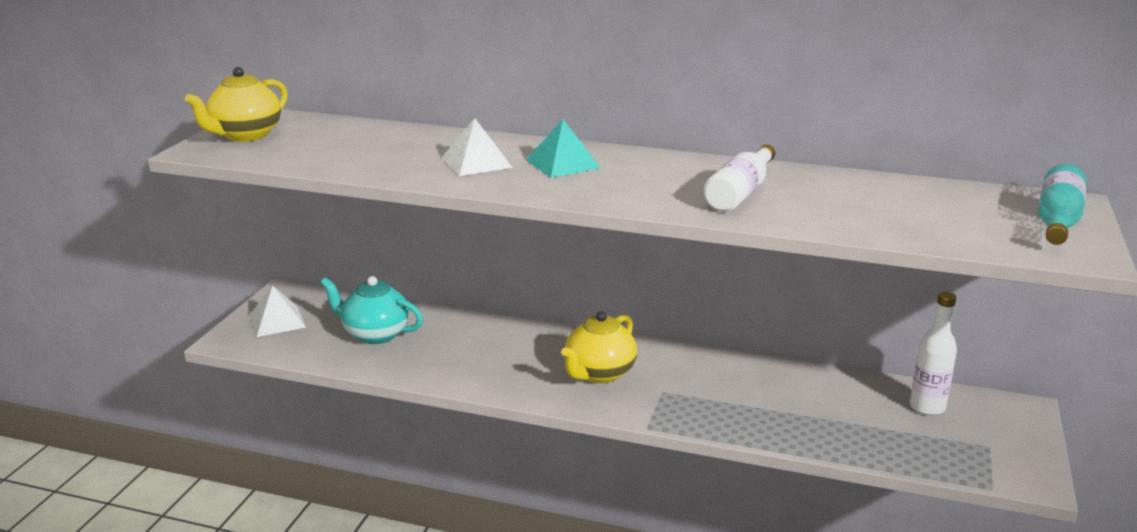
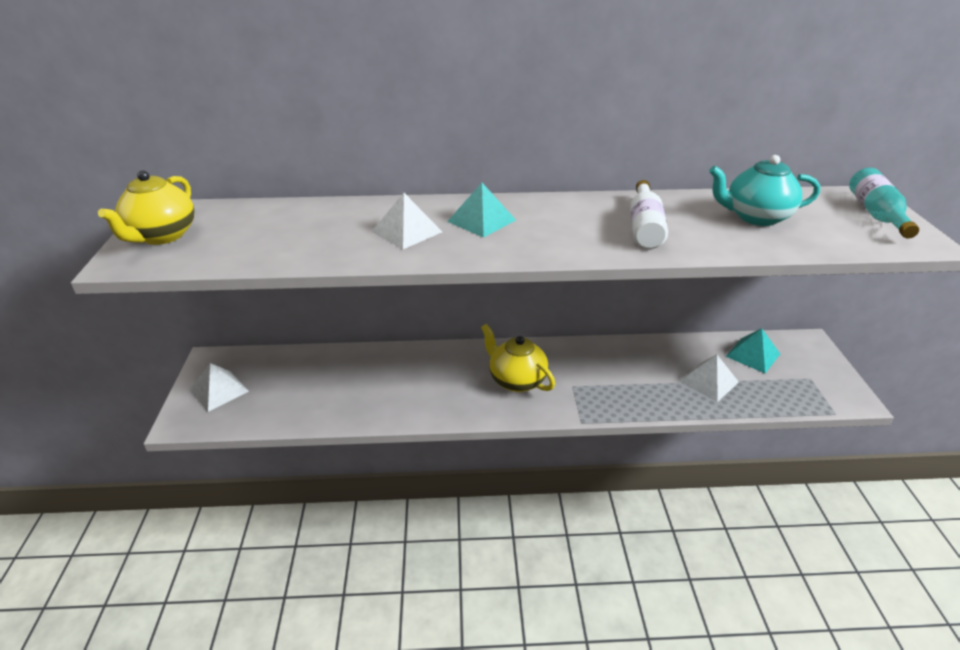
camera: 20 degrees left, 10 degrees up
(375, 334) = (315, 384): turquoise teapot -> turquoise teapot (756, 217)
(599, 373) = (516, 380): yellow teapot -> yellow teapot turned 120 degrees clockwise
(842, 421) = (709, 381): none -> white pyramid
(927, 407) = (753, 355): white bottle -> turquoise pyramid

